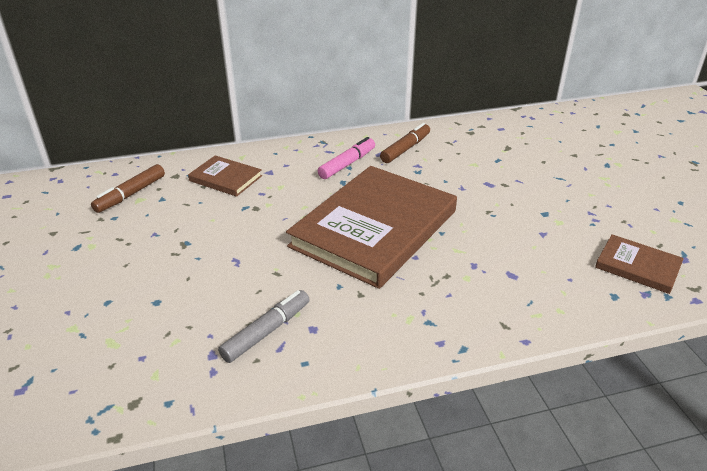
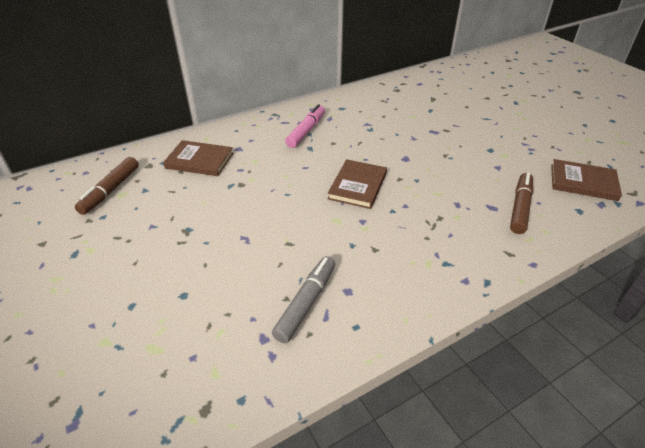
camera: 15 degrees left, 5 degrees up
(374, 228) = (357, 186): brown book -> brown book, size x0.45
(405, 149) = (350, 111): brown marker -> brown marker (520, 208)

